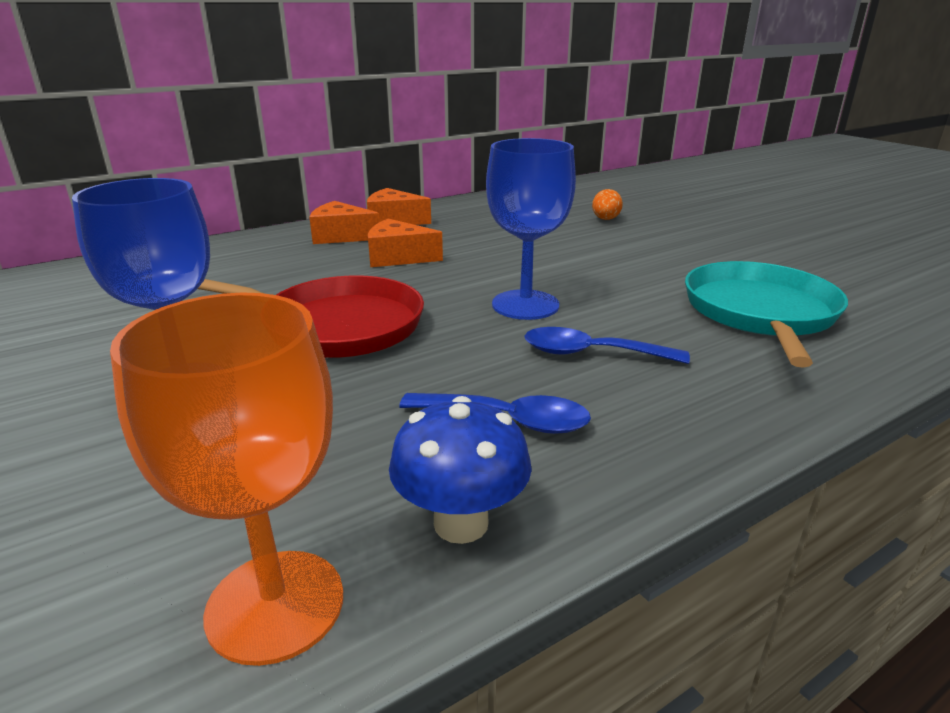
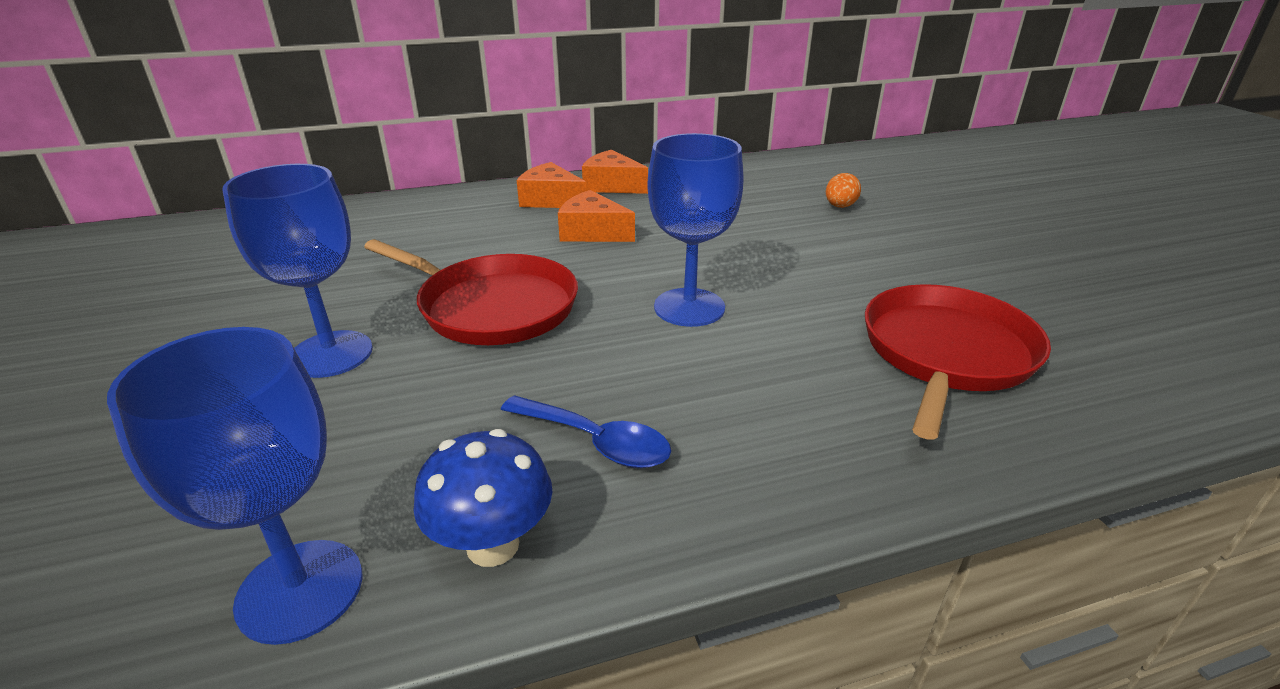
camera: 15 degrees right, 5 degrees up
(275, 605) = (300, 590): orange goblet -> blue goblet
(592, 353) = (725, 377): blue spoon -> none
(760, 313) = (946, 353): turquoise pan -> red pan

